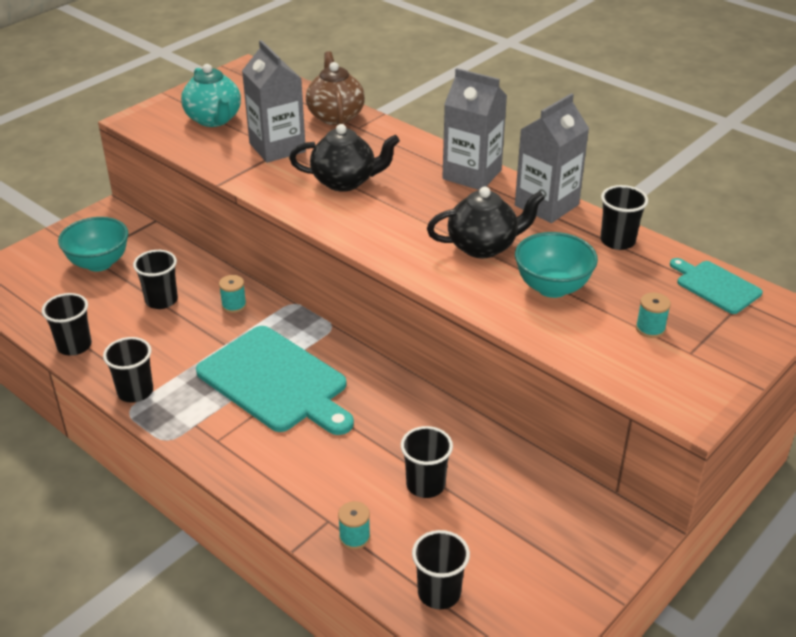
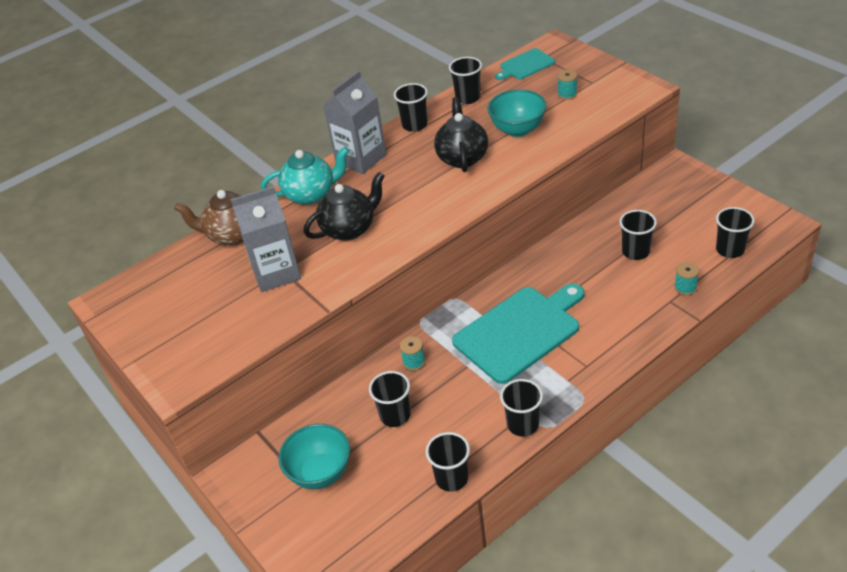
camera: 75 degrees left, 5 degrees up
(214, 119) = (202, 321): turquoise teapot -> turquoise teapot (311, 194)
(345, 182) = (349, 229): black teapot -> black teapot turned 45 degrees clockwise
(546, 205) = (415, 125): grey carton -> black cup

